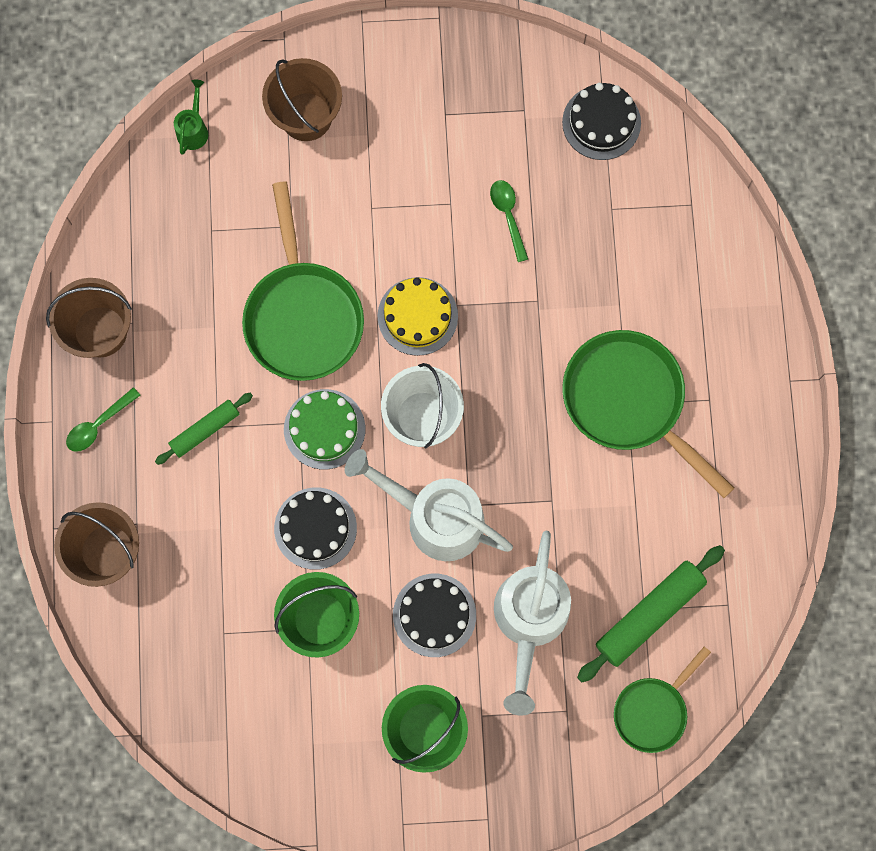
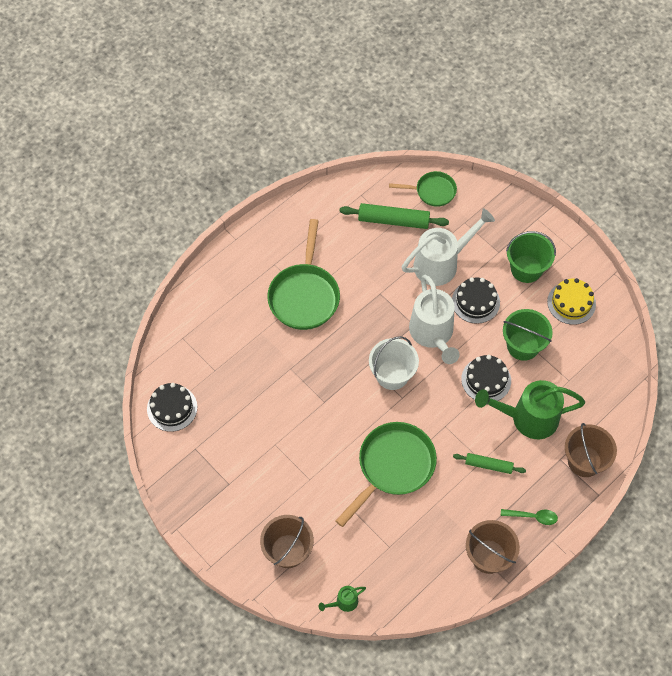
camera: 130 degrees left, 15 degrees down
(221, 533) = (527, 418): none -> green watering can
(324, 429) = (437, 412): green cake -> none
(417, 316) = (345, 415): yellow cake -> yellow cake (571, 303)
(508, 216) = (258, 413): green spoon -> none

